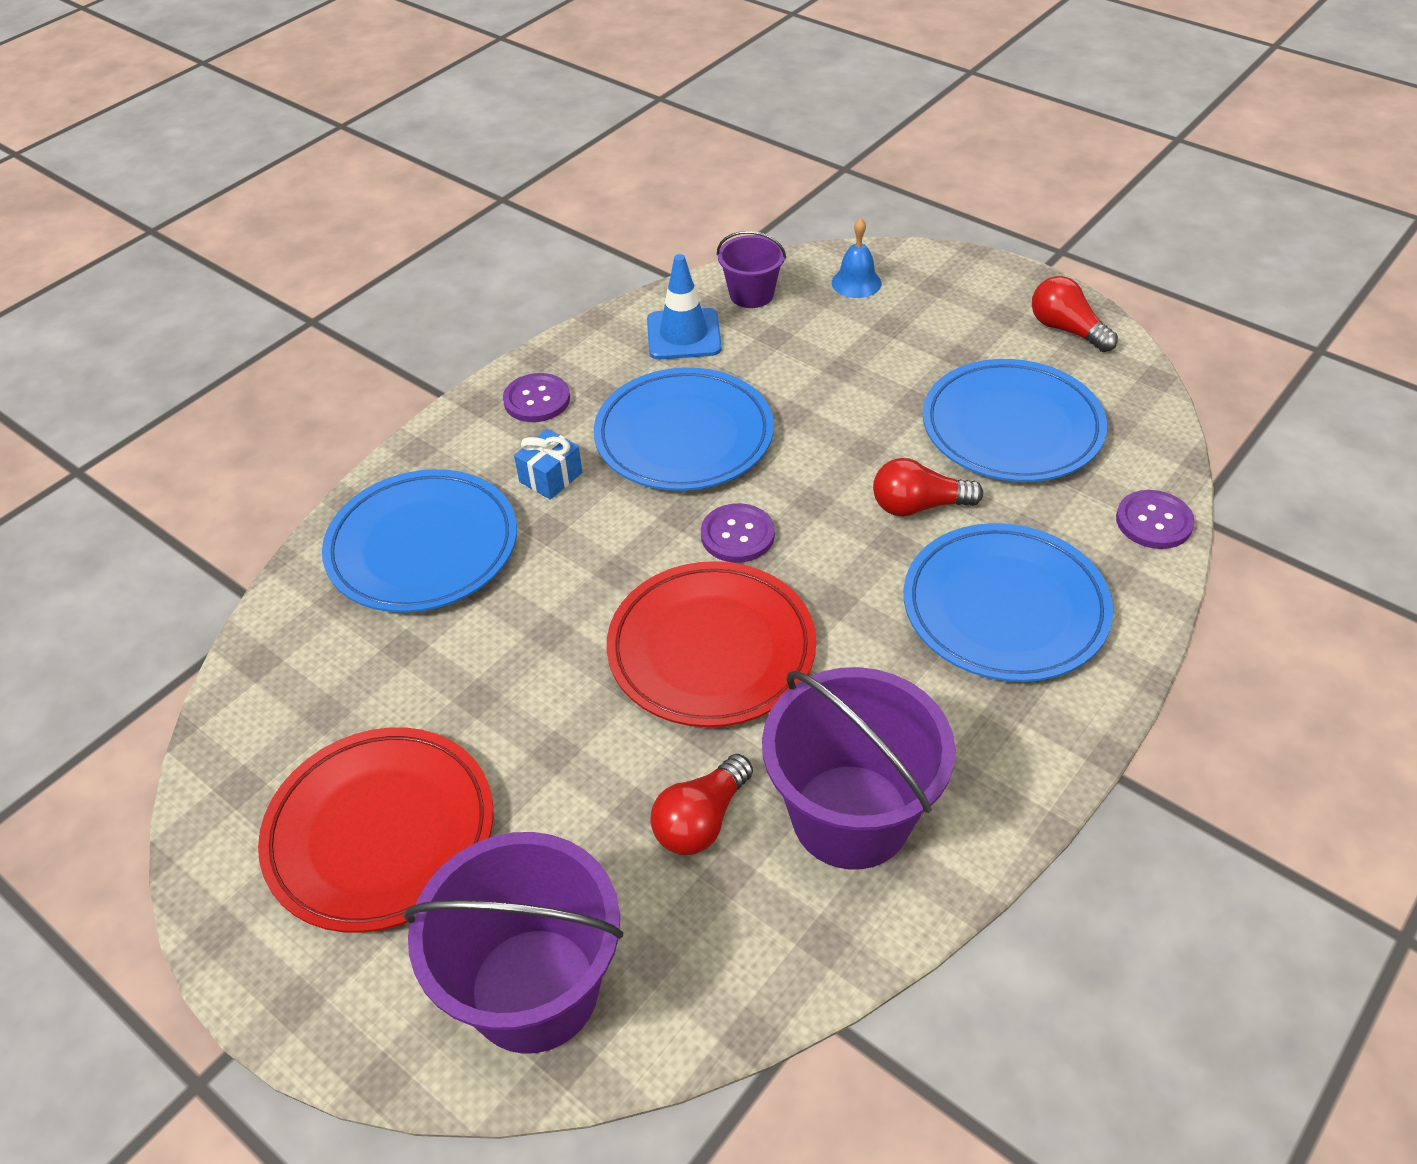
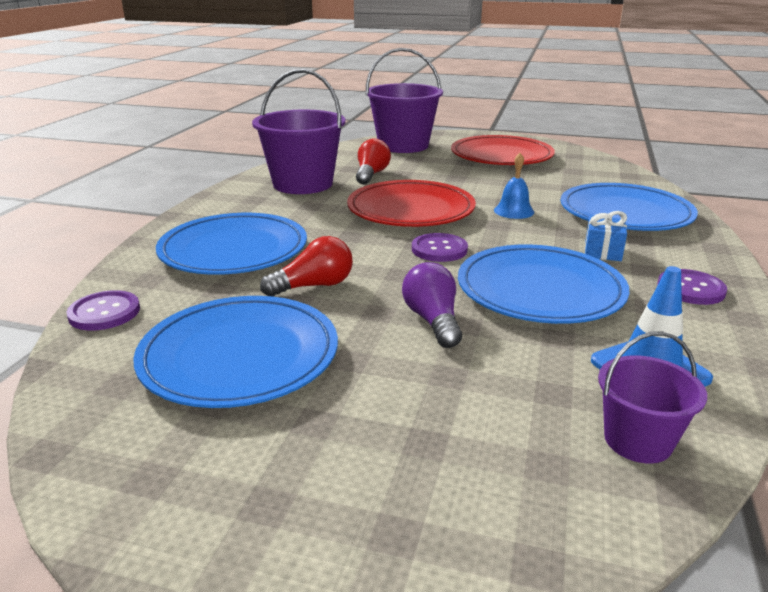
camera: 155 degrees right, 20 degrees down
(819, 424) = (433, 321): none -> purple light bulb
(856, 283) = (517, 502): blue bell -> blue bell (514, 211)
(1066, 329) = (167, 500): red light bulb -> none

